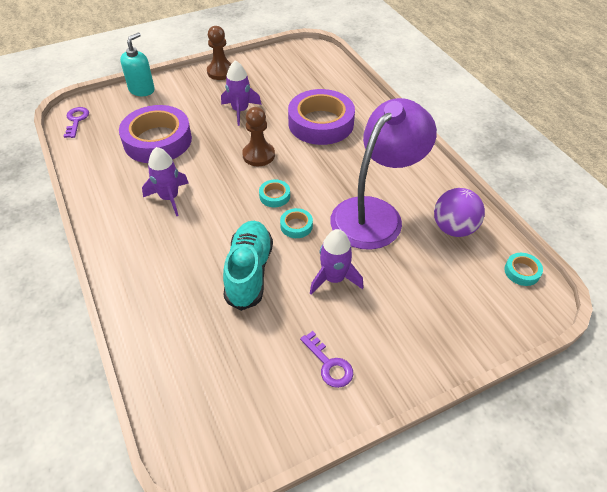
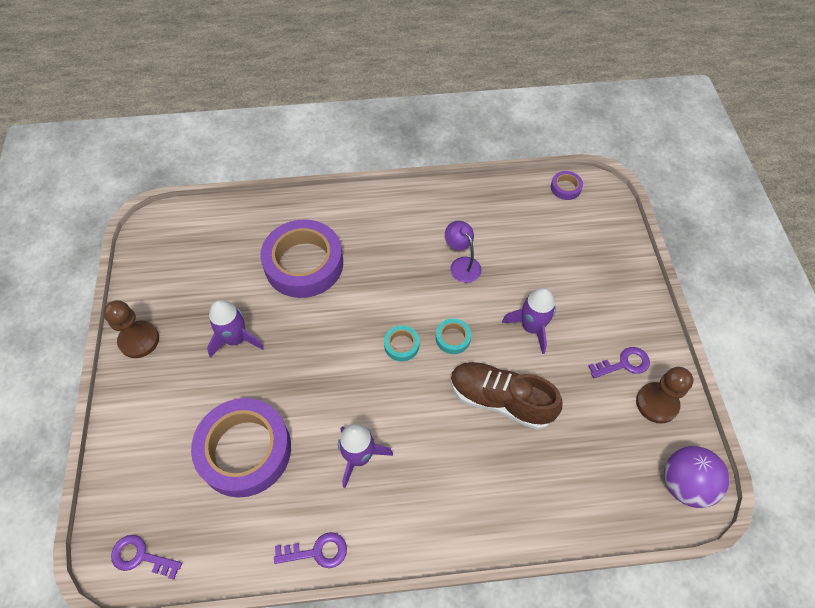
camera: 70 degrees left, 10 degrees up
(93, 196) = (317, 551): none -> purple key
(142, 90) = (119, 451): turquoise soap dispenser -> none
(249, 272) = (500, 400): turquoise shoe -> brown shoe
(258, 155) = (328, 342): brown pawn -> brown pawn (657, 403)
(375, 213) = (462, 264): purple lamp -> purple lamp, size x0.43
(454, 228) = (503, 212): purple ball -> purple ball (684, 484)
(522, 271) = (565, 188): turquoise tape -> purple tape

